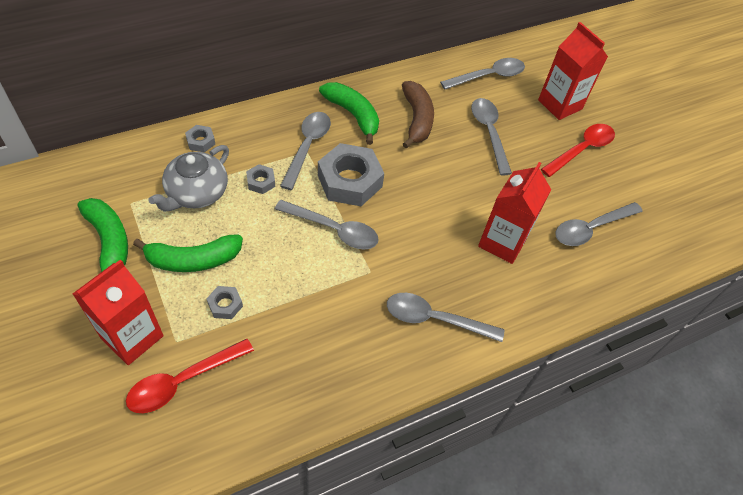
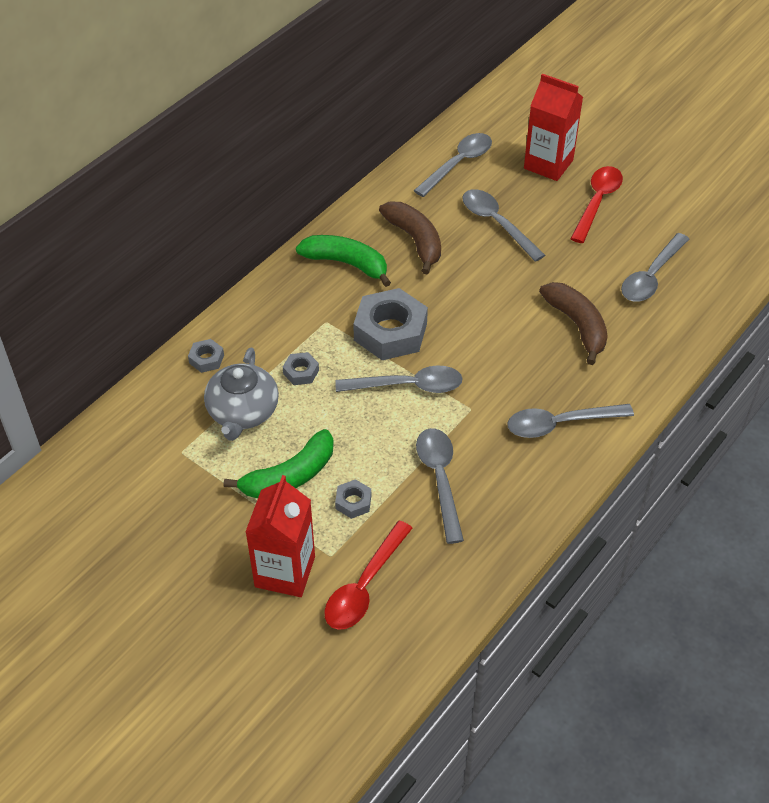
camera: 20 degrees left, 5 degrees down
(109, 242) = (190, 498): green banana -> none
(307, 147) = (323, 316): grey spoon -> grey spoon (440, 479)
(502, 242) = (577, 325): red carton -> brown banana

